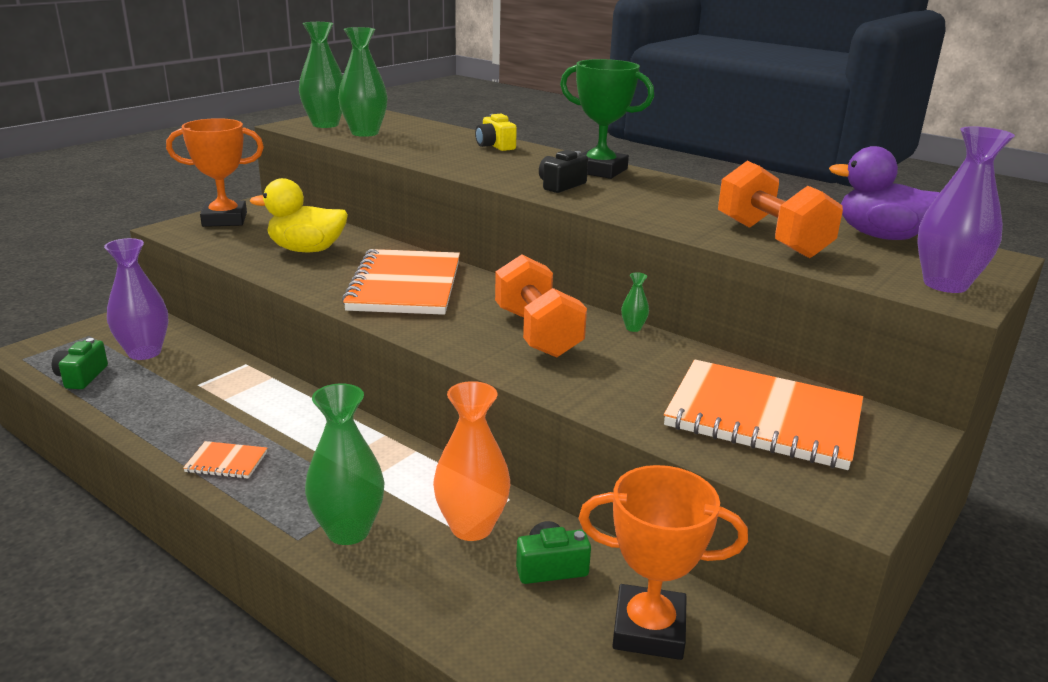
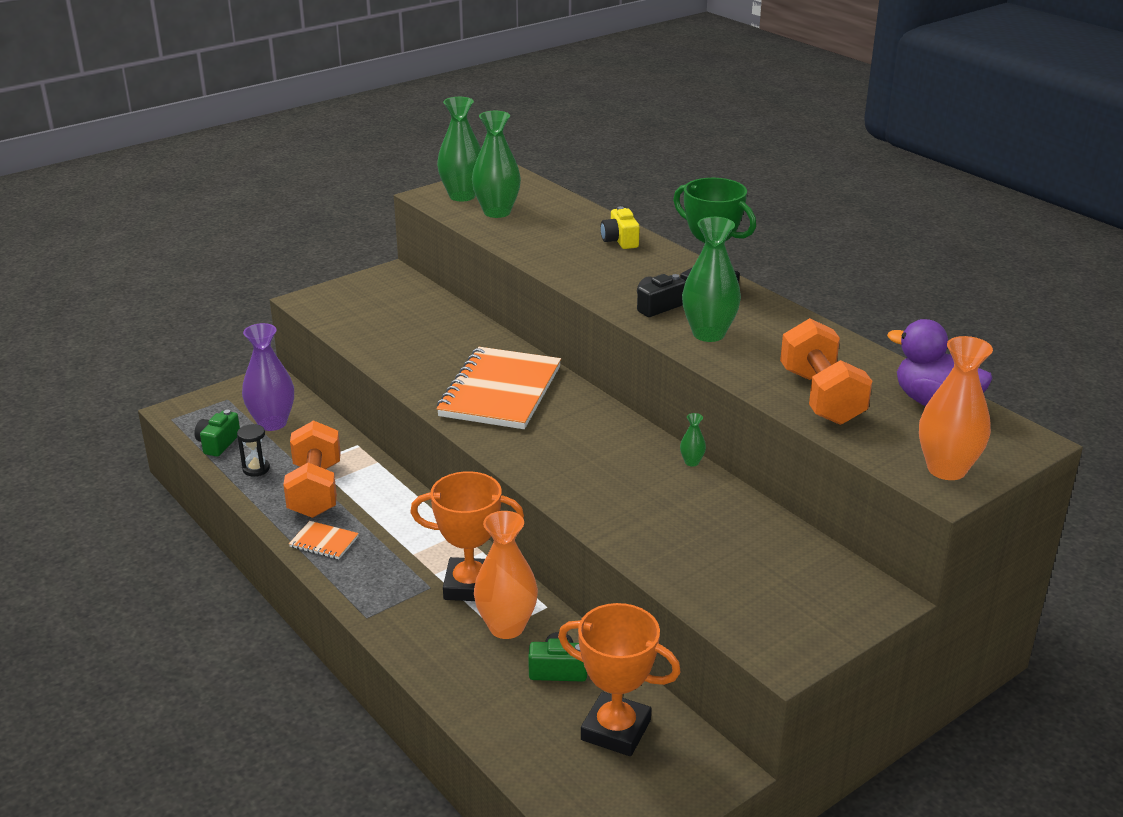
camera: 15 degrees right, 5 degrees up
(131, 397) = (256, 469): none -> black hourglass
(225, 219) = (356, 292): orange trophy -> orange trophy (470, 586)
(307, 250) = (423, 338): yellow duck -> none
(348, 531) = (407, 616): green vase -> green vase (708, 334)
(537, 333) = (600, 458): orange dumbbell -> orange dumbbell (315, 490)
(763, 418) = (757, 570): orange notebook -> none
(945, 284) = (946, 469): purple vase -> orange vase

